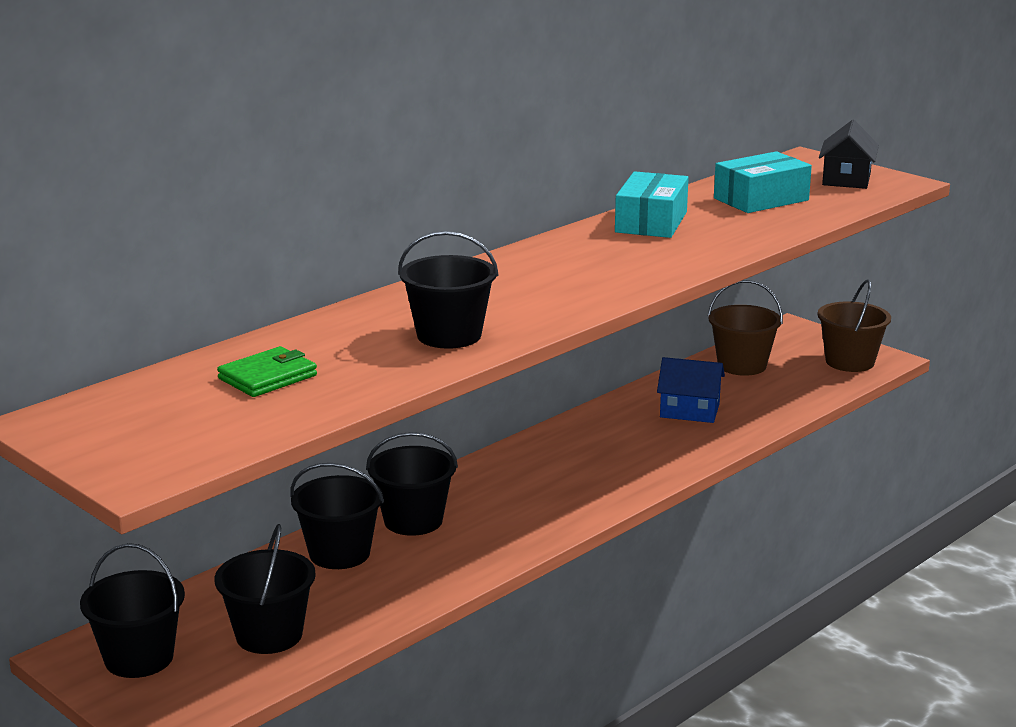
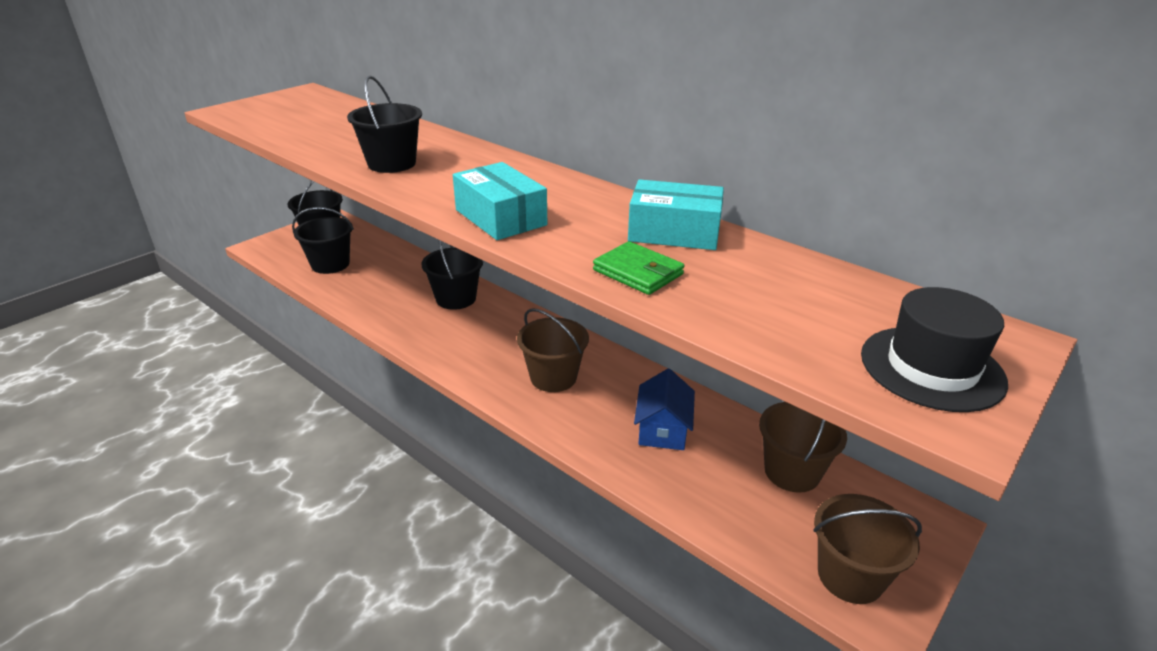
camera: 85 degrees right, 10 degrees up
(268, 377) = (340, 125): green wallet -> green wallet (638, 272)
(339, 553) = (417, 277): black bucket -> none
(603, 459) = (553, 377): none -> brown bucket
(761, 199) = (789, 296): turquoise box -> turquoise box (500, 217)
(846, 179) = (931, 368): black house -> black hat

